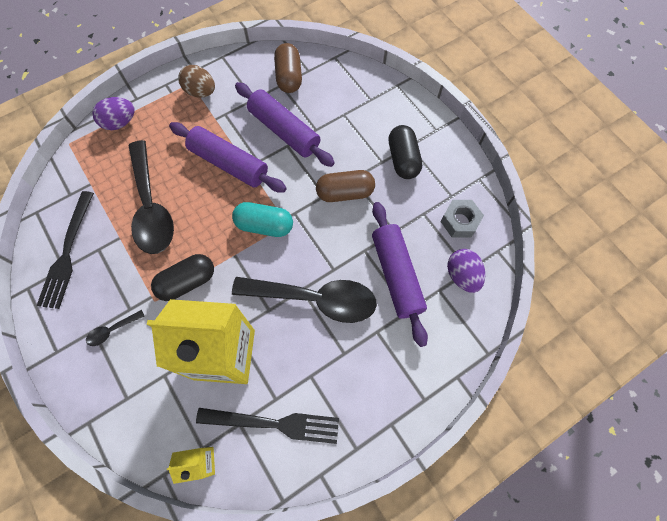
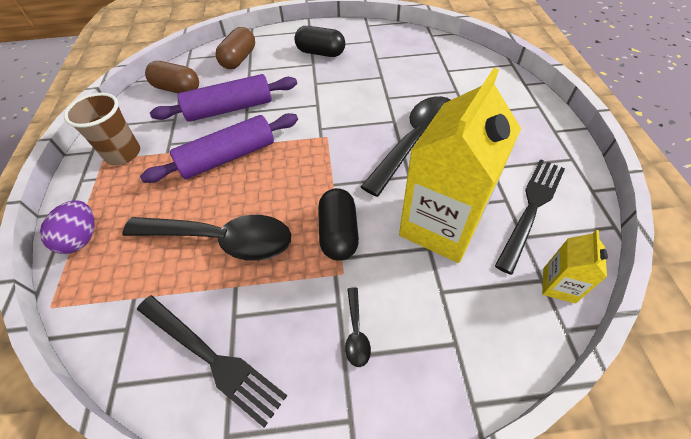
camera: 60 degrees left, 15 degrees down
(200, 92) = (123, 154): brown egg -> brown cup
(264, 225) = (317, 152): turquoise capsule -> none
(345, 193) = (325, 92): brown capsule -> brown capsule (239, 59)
(396, 275) = (421, 87): purple rolling pin -> none
(459, 221) = (396, 43): grey nut -> none
(462, 275) = (442, 56): purple egg -> none

